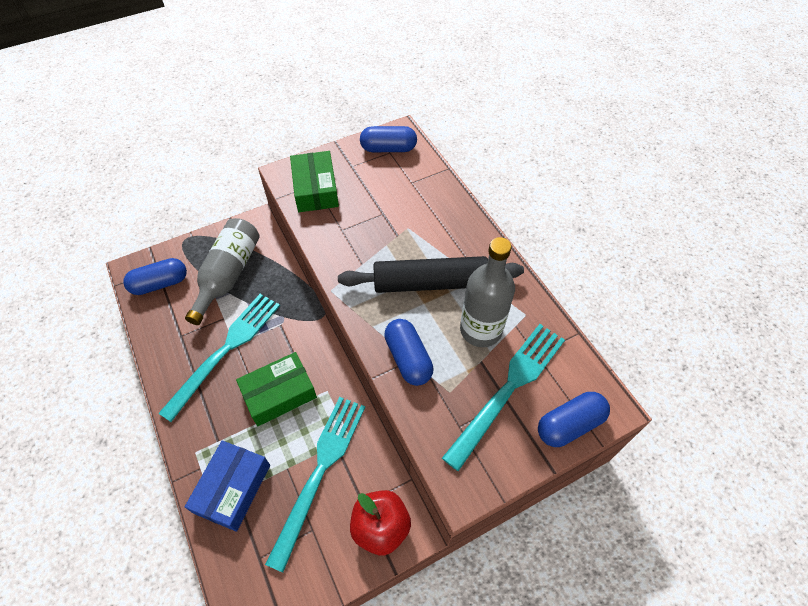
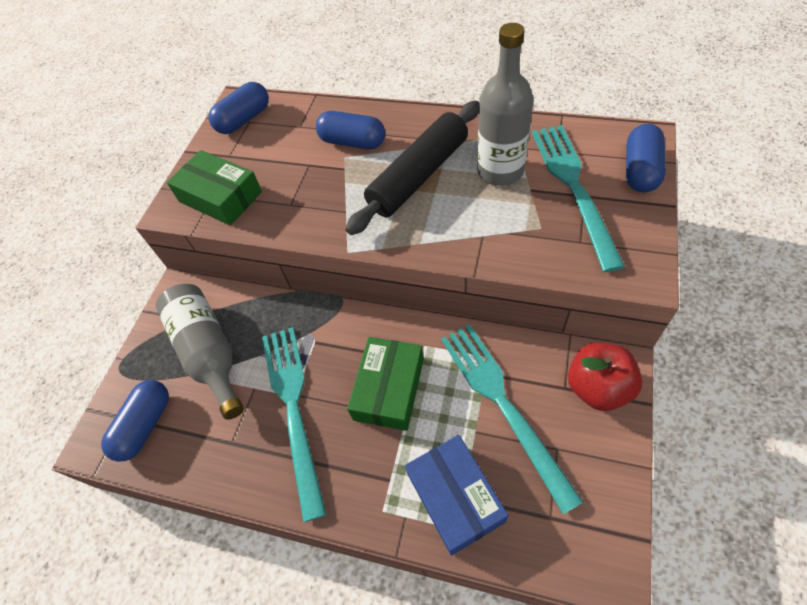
camera: 40 degrees left, 0 degrees up
(408, 358) = (480, 237): blue capsule -> blue capsule (352, 142)

